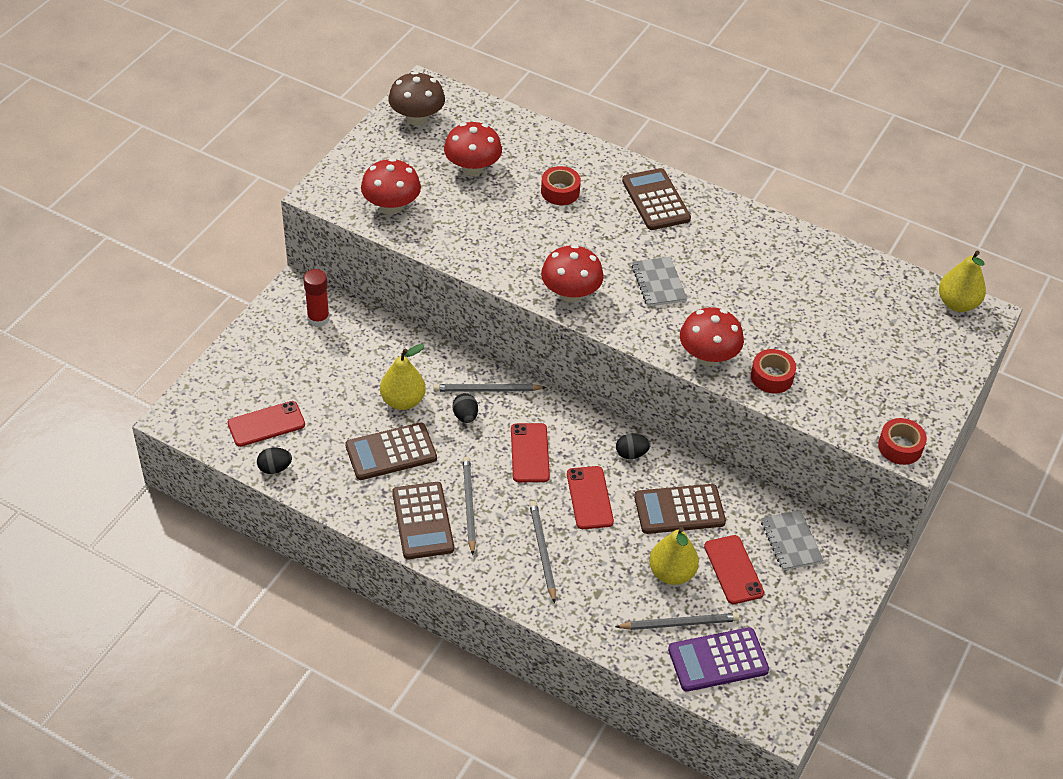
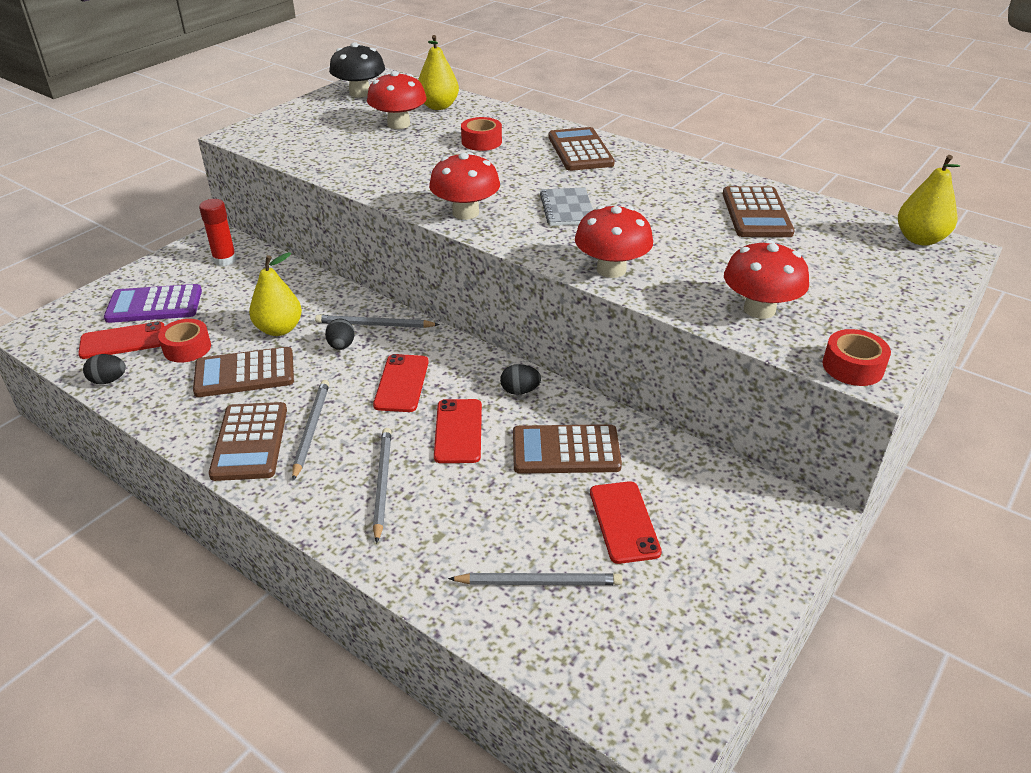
camera: 10 degrees right, 10 degrees down
(391, 206) = (304, 145): red mushroom -> red mushroom (759, 309)
(417, 118) = (360, 93): brown mushroom -> black mushroom
(671, 573) = (541, 520): yellow pear -> yellow pear (438, 106)
(718, 660) = (584, 635): purple calculator -> purple calculator (154, 305)
(771, 377) = (687, 291): red tape -> red tape (187, 348)
(791, 542) = (704, 495): grey notebook -> none
(822, 279) = (756, 213): none -> brown calculator

